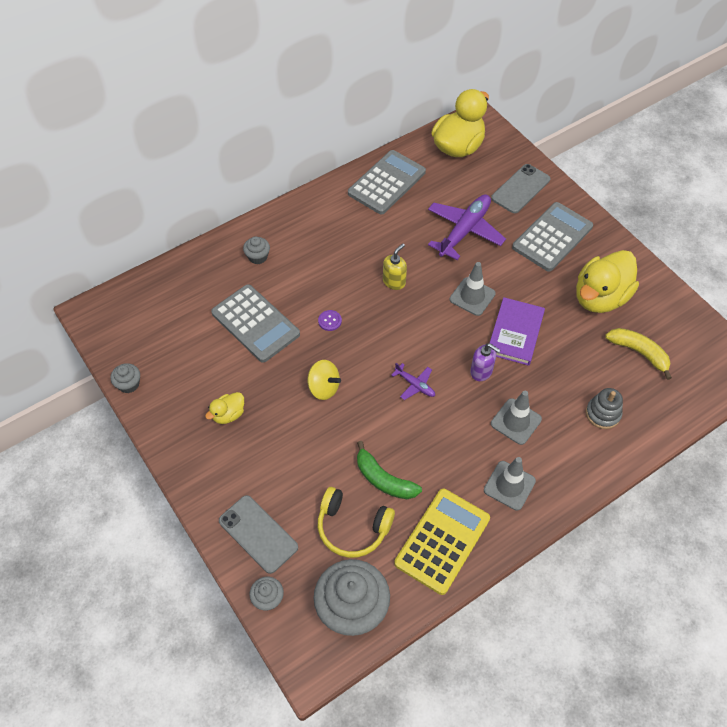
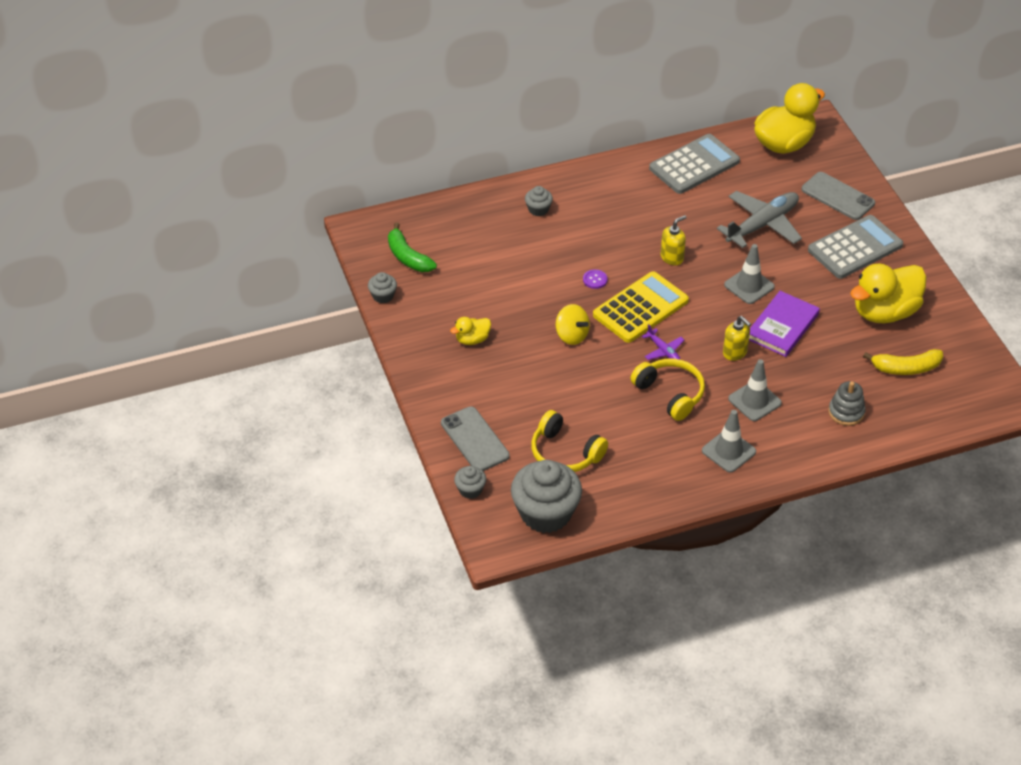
camera: 15 degrees right, 10 degrees down
(255, 324) = (519, 268): grey calculator -> none
(383, 479) = (607, 421): green banana -> green banana (408, 257)
(435, 432) = (670, 393): none -> yellow headphones
(442, 541) = (647, 481): yellow calculator -> yellow calculator (640, 308)
(464, 231) = (762, 225): purple plane -> grey plane
(481, 371) = (735, 352): purple soap dispenser -> yellow soap dispenser
(520, 189) = (838, 196): grey phone -> grey phone turned 75 degrees clockwise
(639, 353) = (906, 368): yellow banana -> yellow banana turned 120 degrees clockwise

